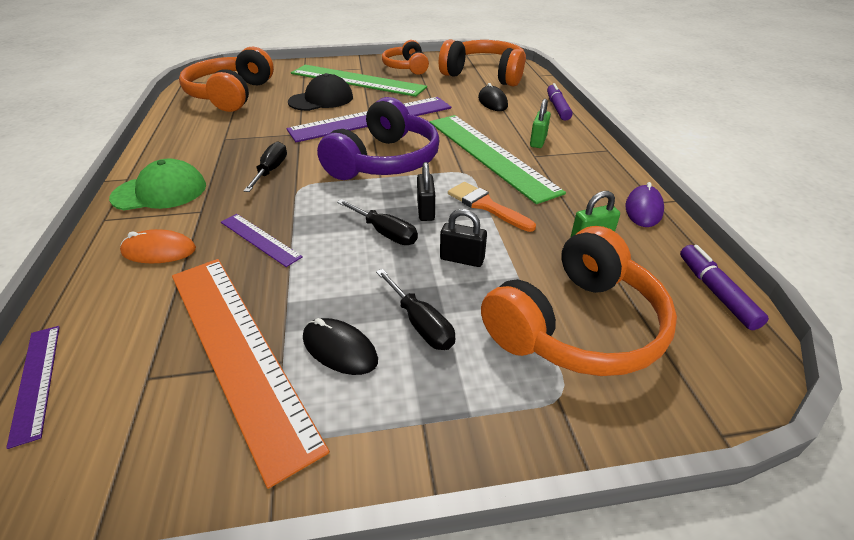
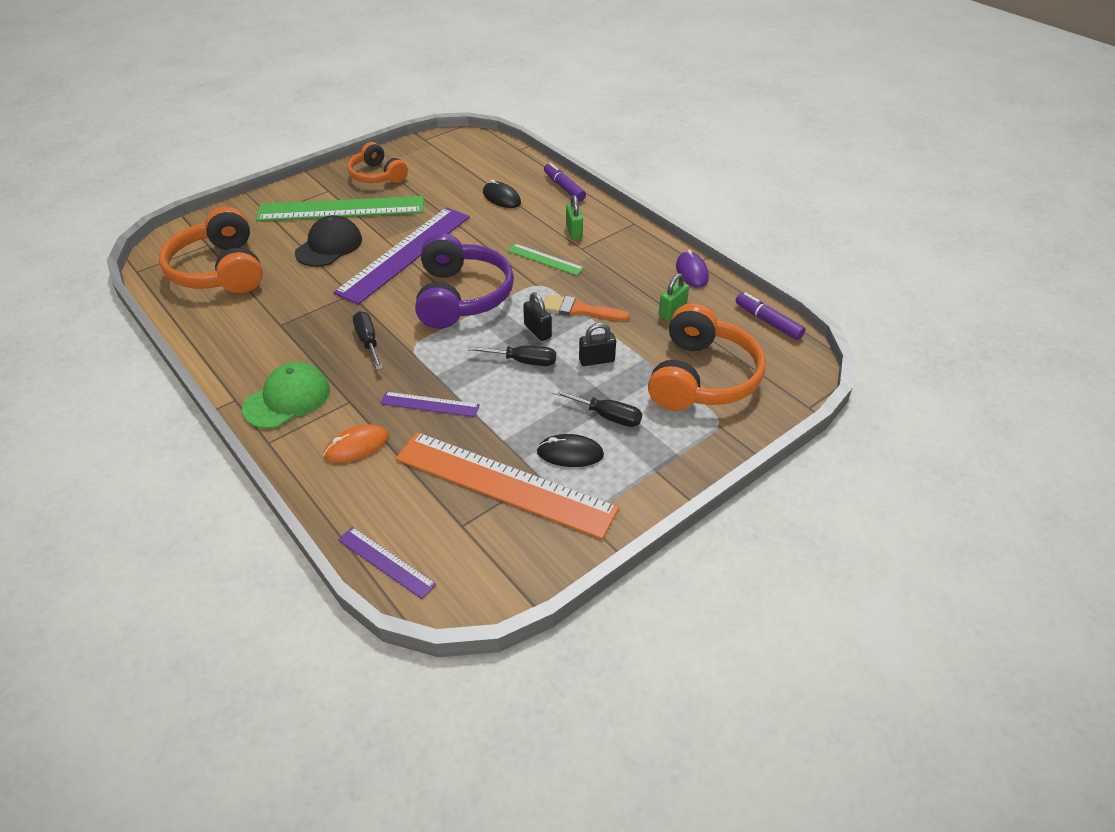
camera: 30 degrees left, 5 degrees up
(484, 75) = (466, 164): orange headphones -> none
(489, 155) = (545, 259): green ruler -> green ruler, size x0.46

